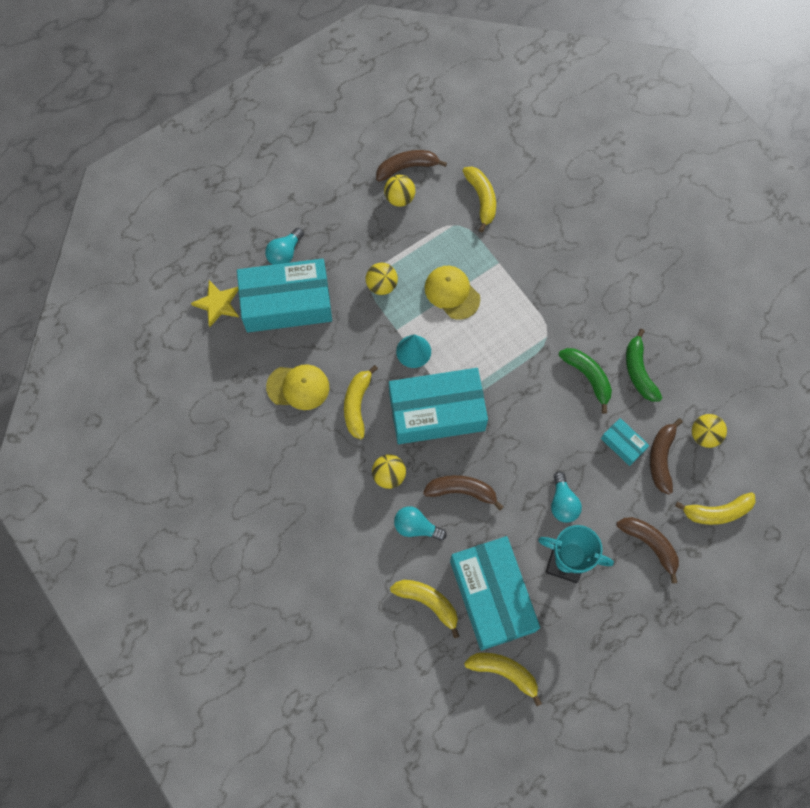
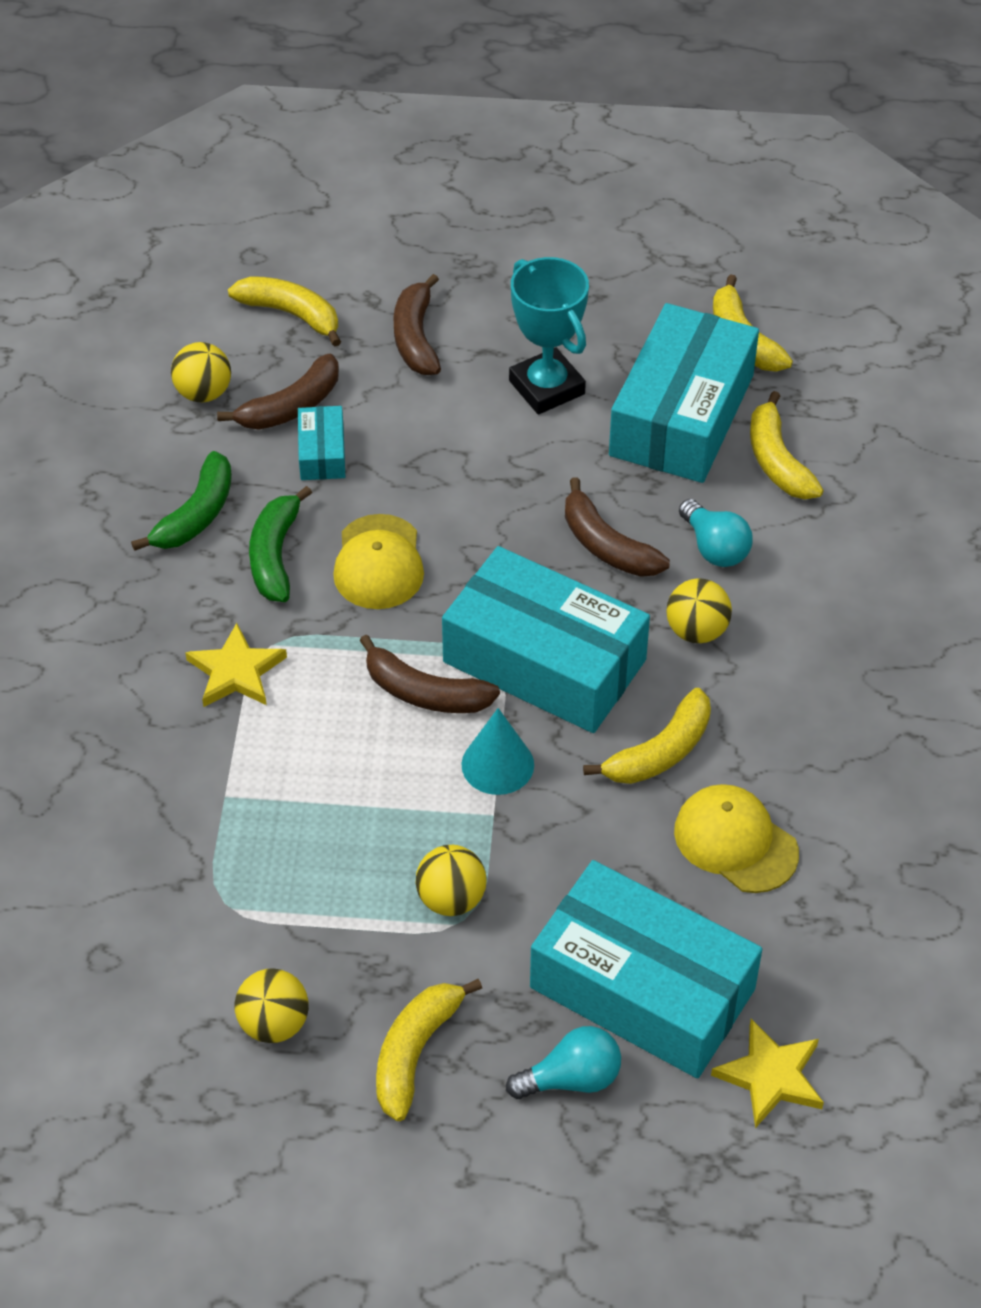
camera: 140 degrees left, 20 degrees down
(407, 167) = (203, 1070): brown banana -> brown banana (425, 693)
(452, 293) = (348, 805): yellow cap -> yellow cap (378, 563)
(481, 199) = (139, 915): yellow banana -> yellow banana (415, 1052)
(547, 314) = (236, 672): none -> yellow star
(562, 503) = (479, 445): turquoise light bulb -> none

